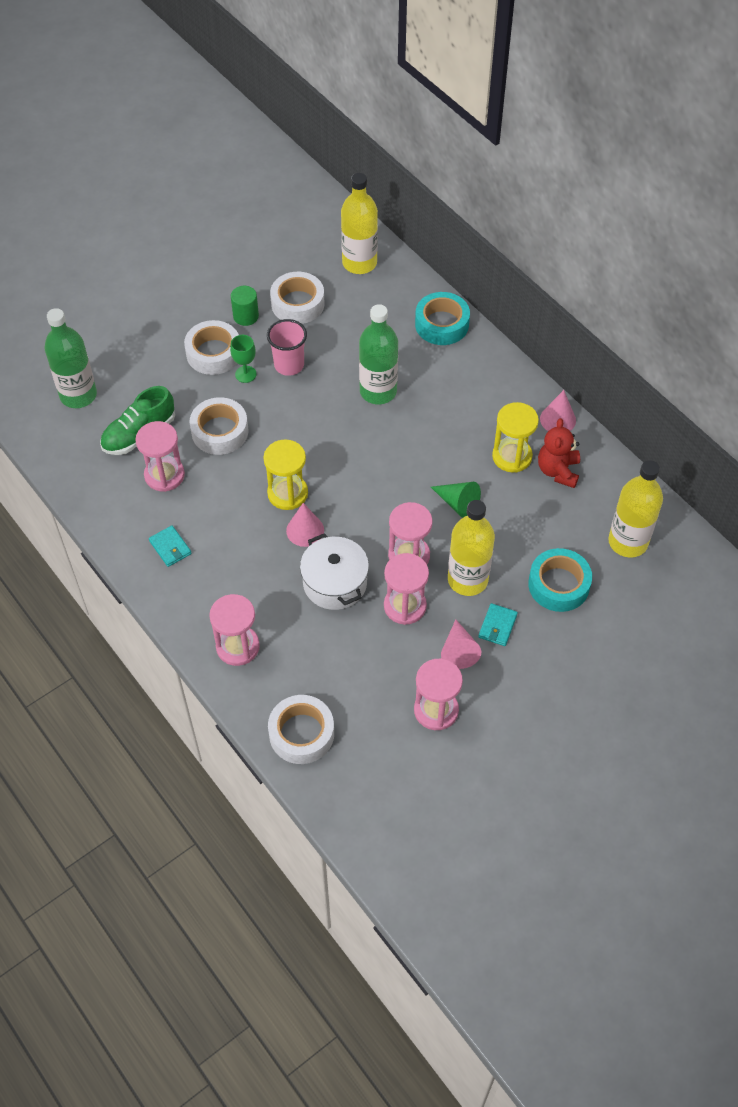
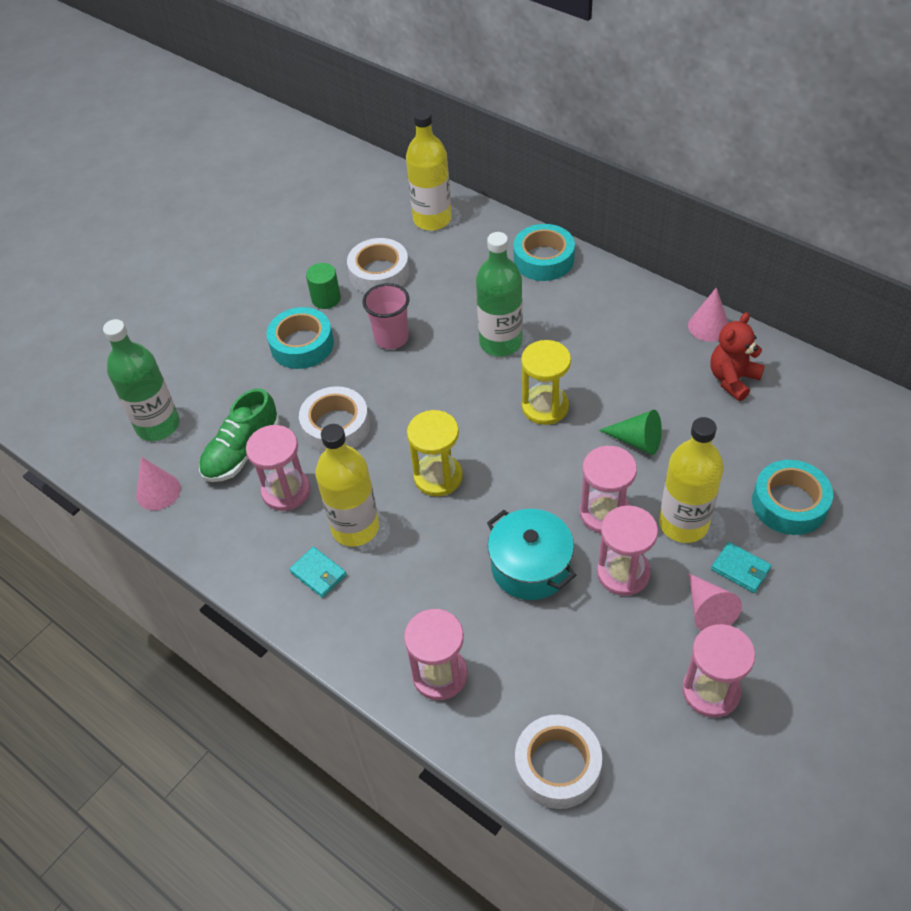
camera: 10 degrees left, 5 degrees down
(213, 353) = (302, 345): white tape -> turquoise tape
(245, 374) = (345, 358): green goblet -> none
(305, 530) = (473, 514): pink cone -> pink cone (158, 491)
(335, 583) = (530, 567): white pot -> turquoise pot
(497, 626) = (740, 569): turquoise wallet -> turquoise wallet turned 60 degrees counterclockwise
(512, 456) = (676, 376): yellow hourglass -> yellow hourglass (545, 407)
(558, 471) = (732, 379): red teddy bear -> red teddy bear turned 45 degrees clockwise
(628, 542) = (844, 437): yellow bottle -> yellow bottle (355, 527)

